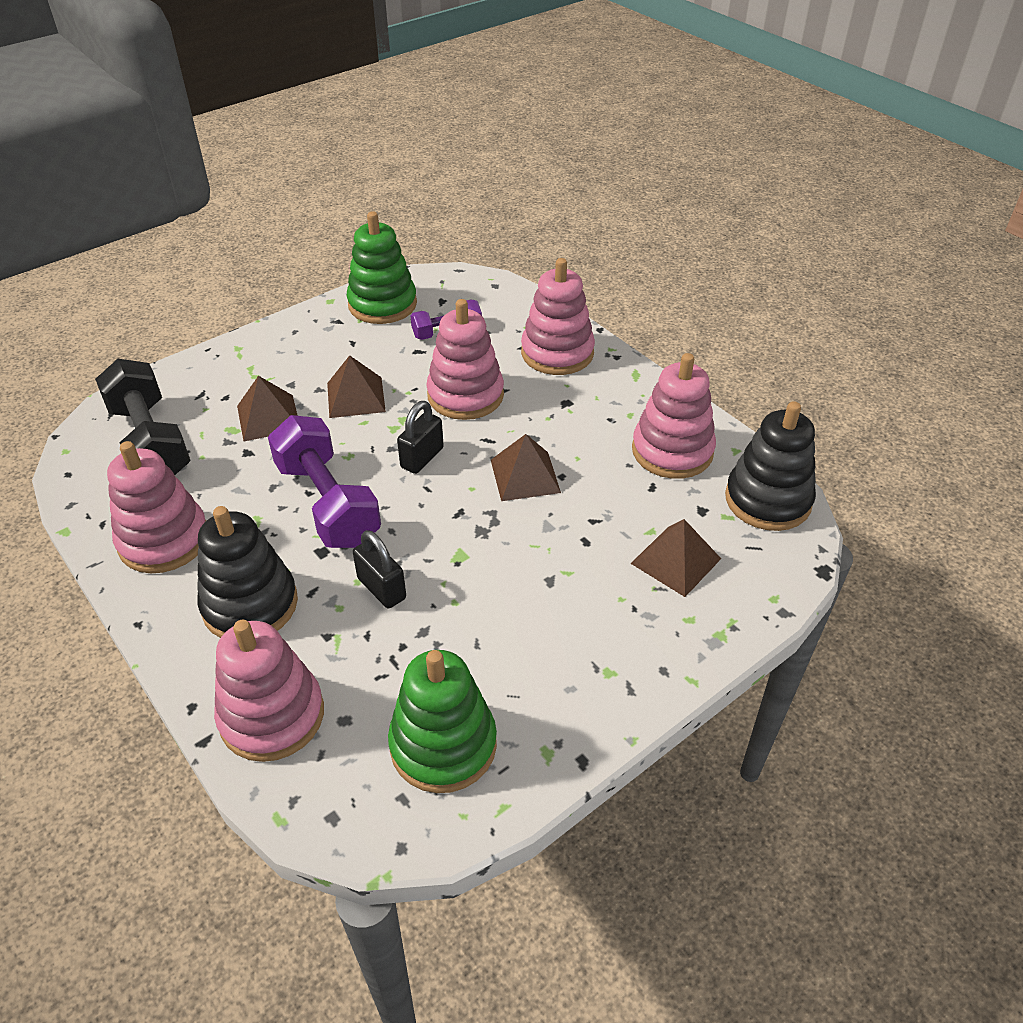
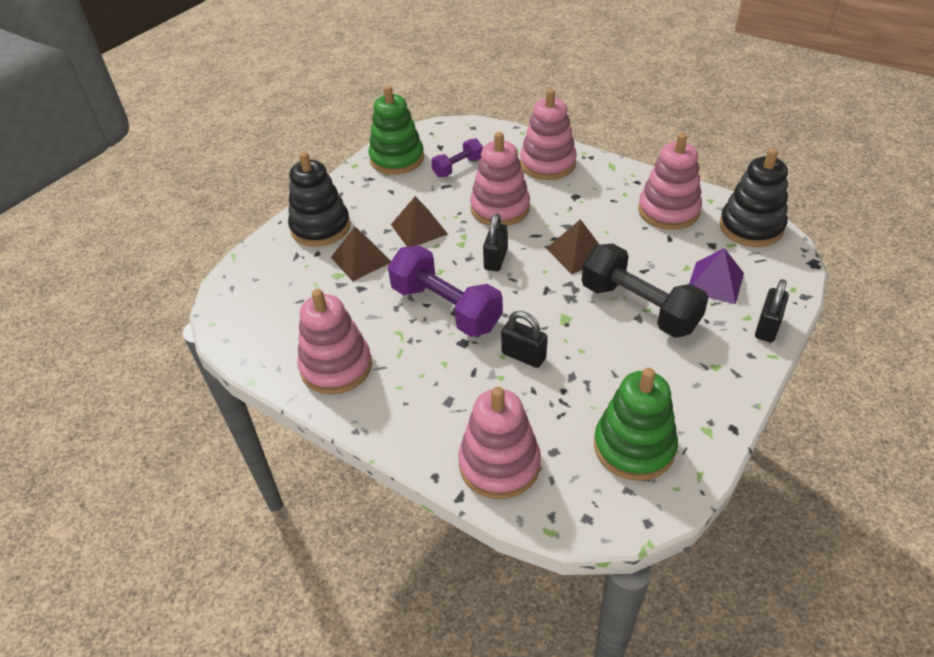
camera: 15 degrees left, 0 degrees up
(150, 442) = (278, 300): black dumbbell -> black dumbbell (639, 307)
(250, 604) = (433, 393): black stacking toy -> black stacking toy (320, 227)
(675, 561) = (715, 282): brown pyramid -> purple pyramid
(707, 639) = (767, 327): none -> black padlock

